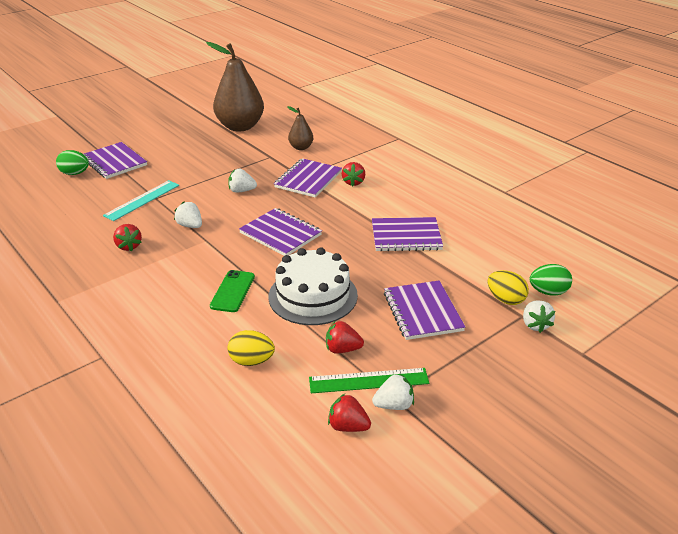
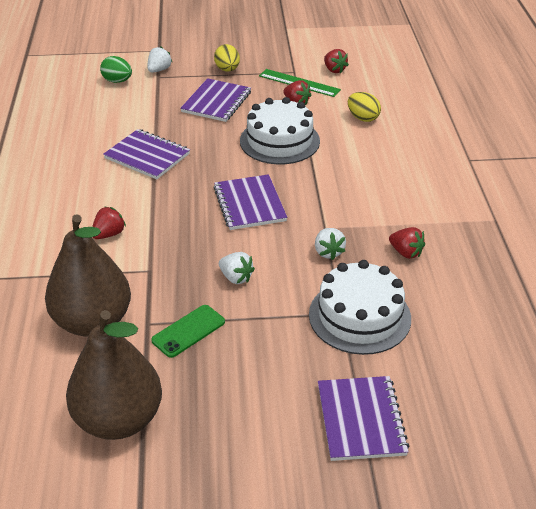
camera: 145 degrees left, 5 degrees up
(75, 173) = (428, 419): green egg -> none
(129, 246) = (406, 253): red strawberry -> red strawberry turned 120 degrees clockwise
(142, 200) = (359, 316): turquoise ruler -> white cake
(232, 291) = (338, 168): green phone -> green phone (188, 331)
(301, 147) = (93, 322): brown pear -> brown pear, size x2.09
(308, 179) = (149, 260): purple notebook -> none
(394, 405) = (298, 69): white strawberry -> none
(505, 299) = (152, 88): yellow egg -> yellow egg (227, 70)

